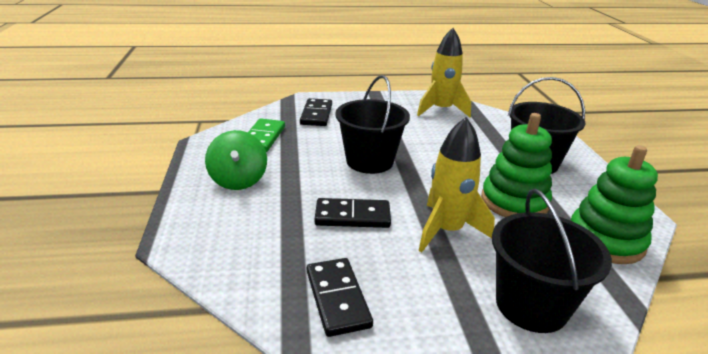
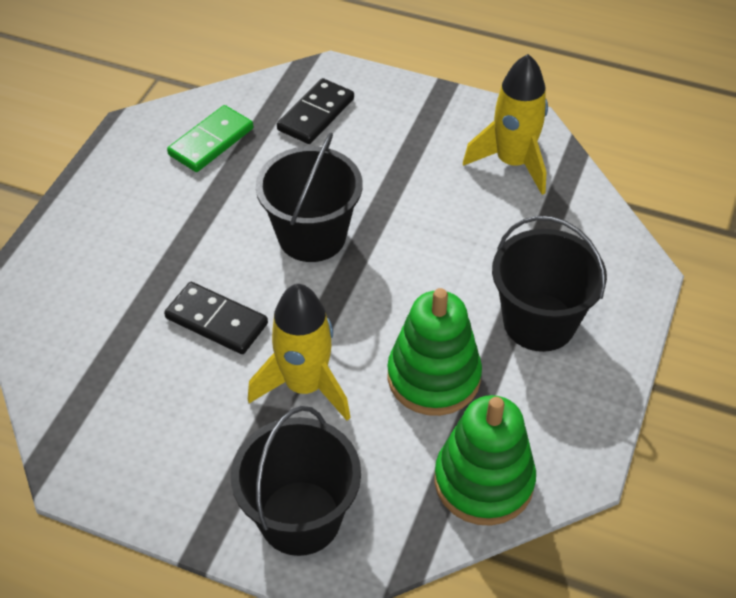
camera: 30 degrees right, 20 degrees up
(238, 180) = (132, 212): green spinning top -> none
(338, 298) = (118, 422): black domino -> none

